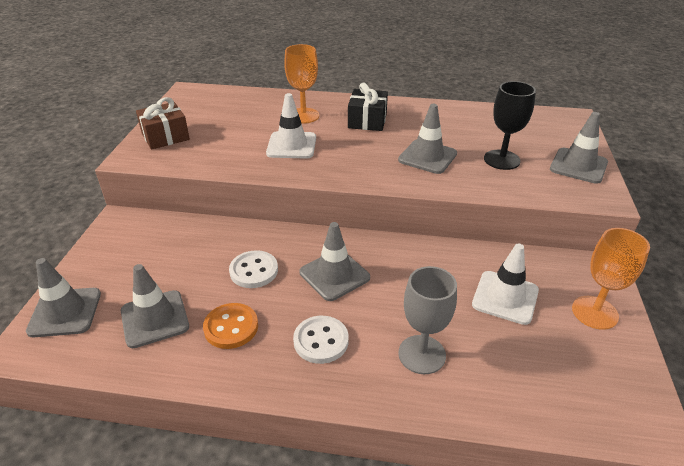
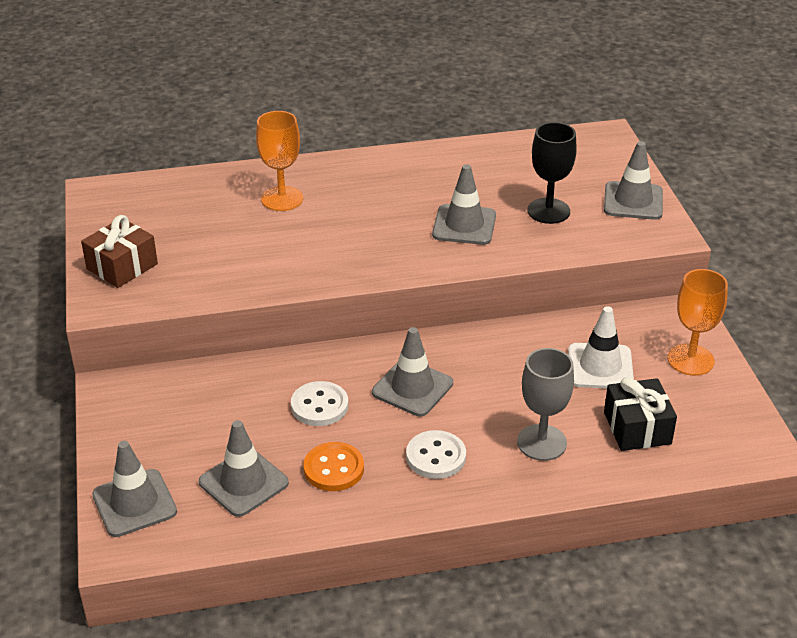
camera: 20 degrees left, 0 degrees up
(291, 145) = (294, 244): white traffic cone -> none
(367, 121) = (367, 190): black gift -> black gift (637, 428)

